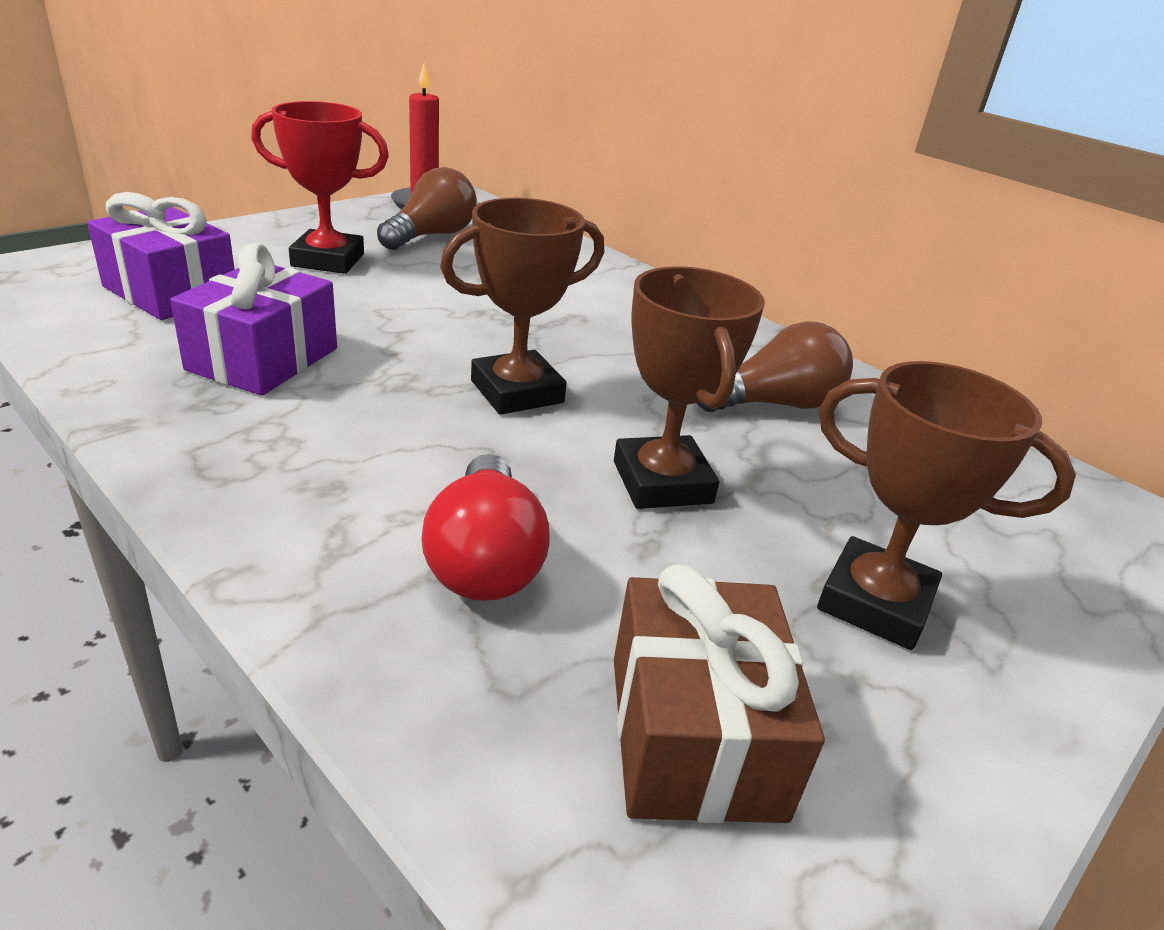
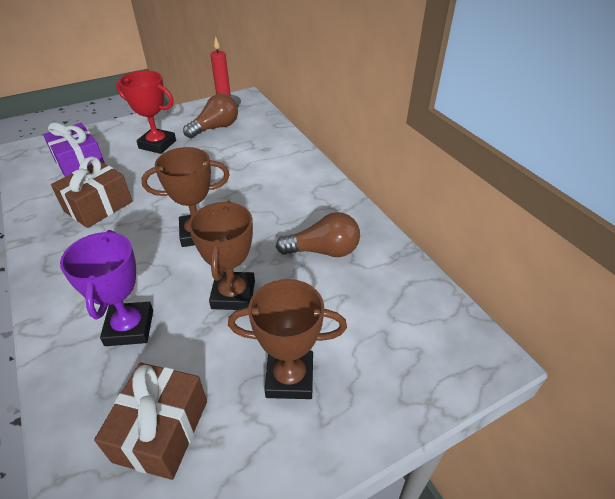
camera: 20 degrees right, 10 degrees up
(263, 359) = (98, 206): purple gift -> brown gift
(484, 558) = (129, 327): red light bulb -> purple trophy
(875, 602) = (290, 378): brown trophy -> brown trophy turned 45 degrees counterclockwise

